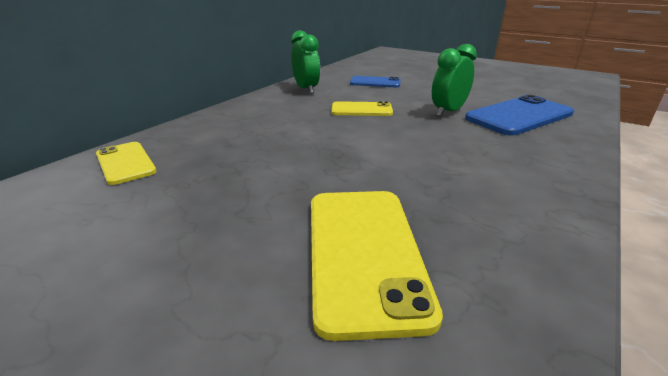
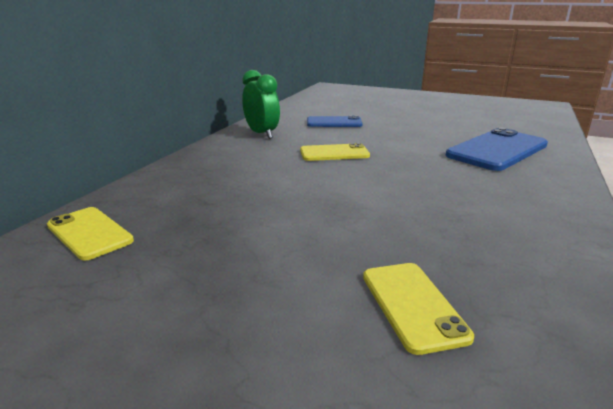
camera: 10 degrees left, 5 degrees down
(364, 253) = (413, 305): yellow phone -> yellow phone, size x0.59
(448, 112) = (425, 150): green clock -> none

